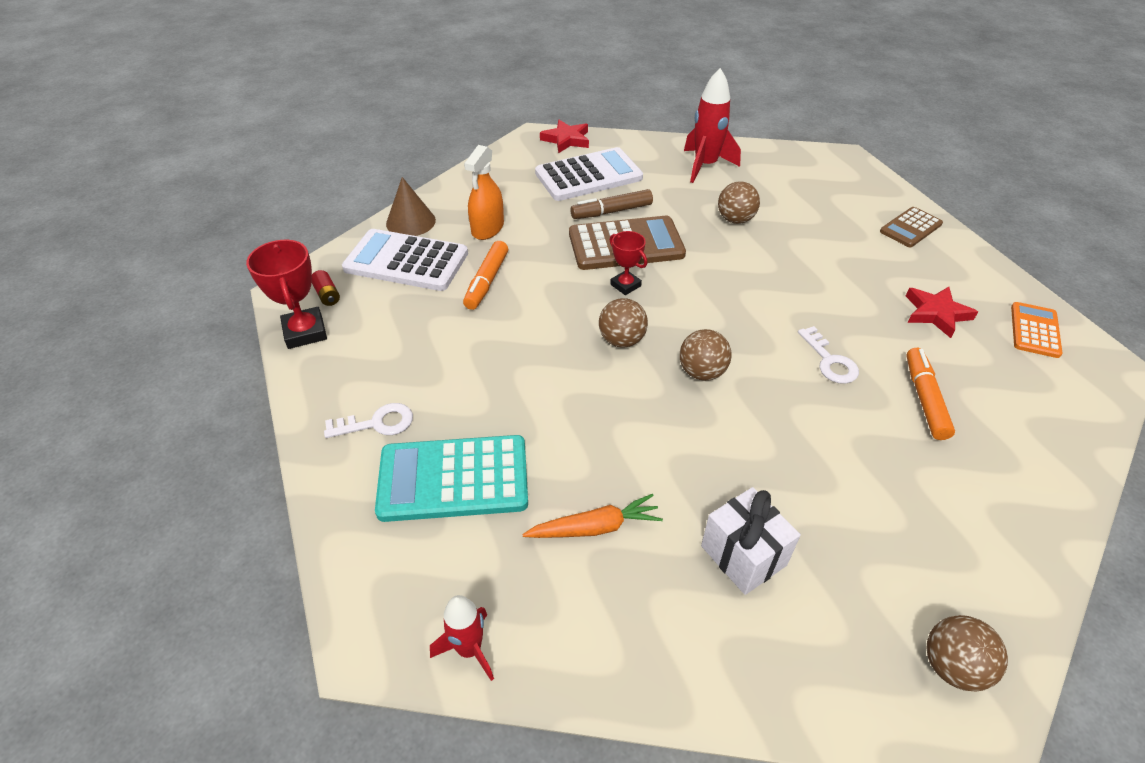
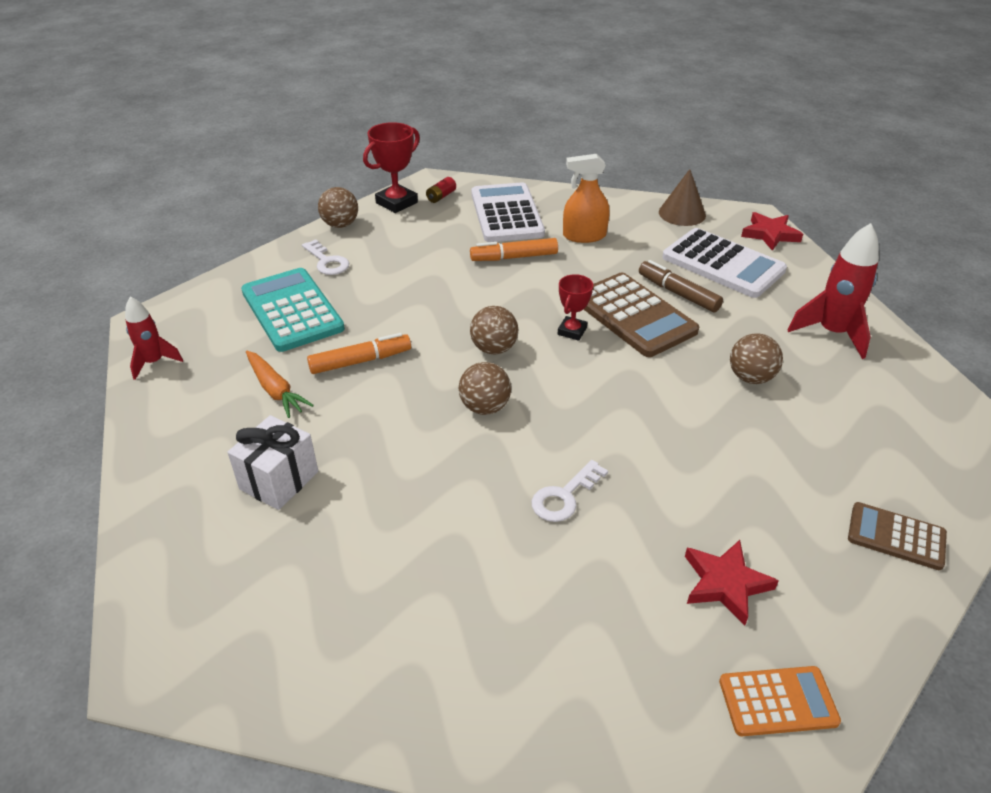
camera: 65 degrees right, 5 degrees down
(411, 222) = (557, 199): brown cone -> brown cone (682, 213)
(924, 399) = (555, 588): orange marker -> orange marker (360, 361)
(952, 666) = (204, 645): brown ball -> brown ball (340, 225)

